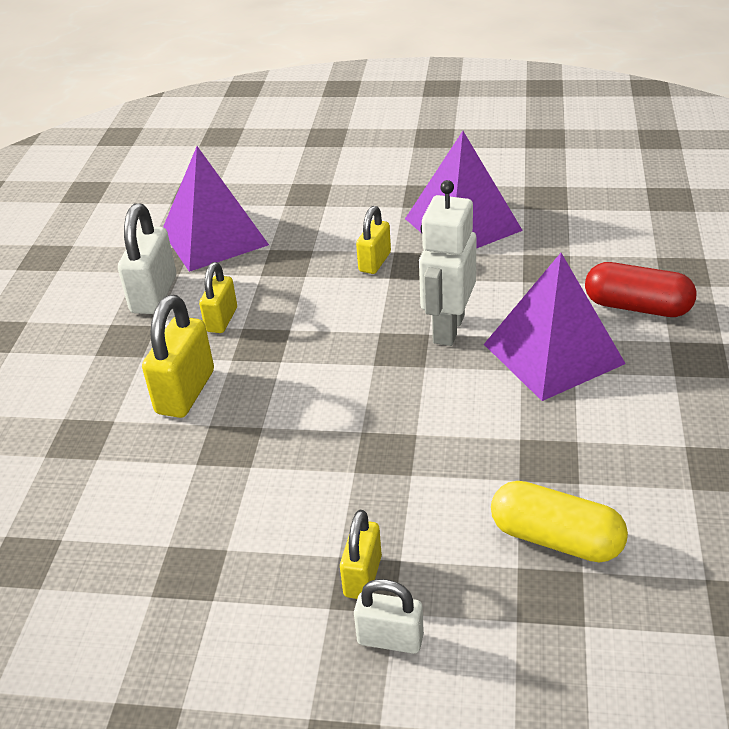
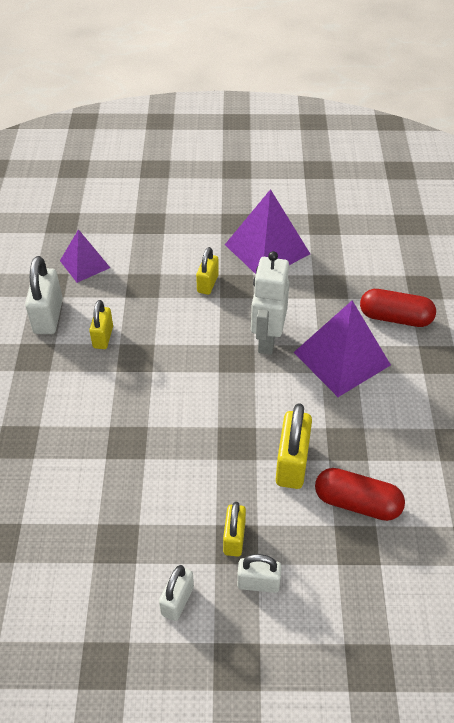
camera: 10 degrees left, 10 degrees up
(185, 392) = (87, 400): yellow padlock -> yellow padlock (292, 464)
(214, 237) = (85, 264): purple pyramid -> purple pyramid, size x0.60
(264, 655) = (177, 600): none -> white padlock
(556, 539) = (357, 503): yellow capsule -> red capsule

